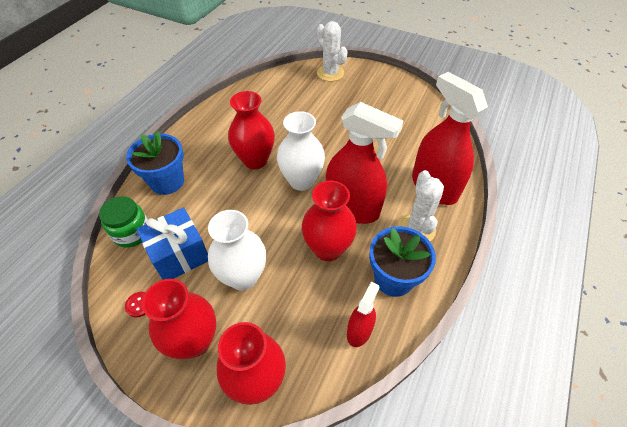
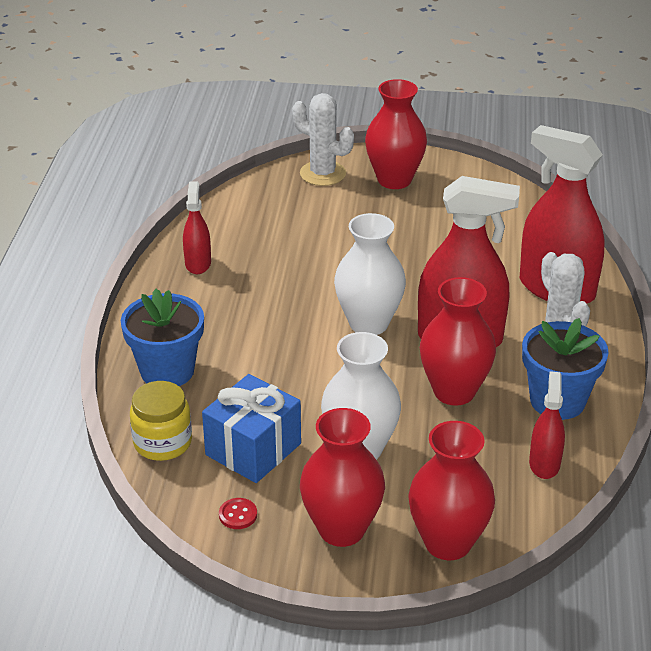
camera: 20 degrees left, 15 degrees down
(132, 233) = (162, 442): green jar -> yellow jar
(228, 114) = (198, 263): none -> red spray bottle
(255, 160) = (283, 314): red vase -> red vase (394, 180)

